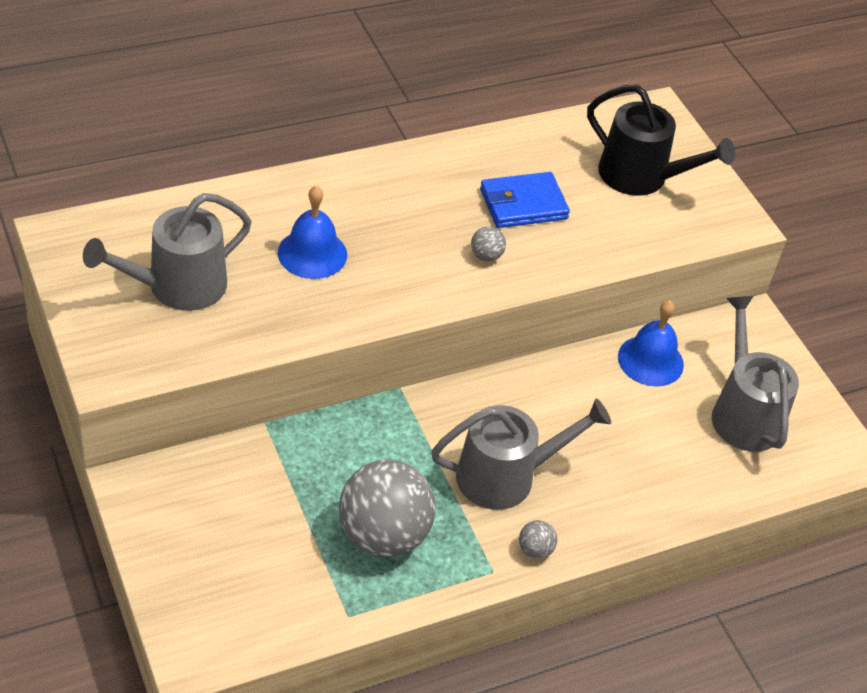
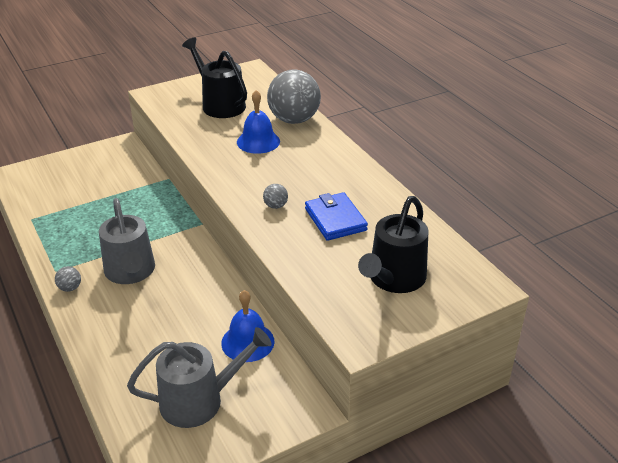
camera: 90 degrees right, 10 degrees down
(178, 286) = (220, 104): grey watering can -> black watering can
(383, 535) = (86, 226): grey ball -> grey ball (294, 120)

